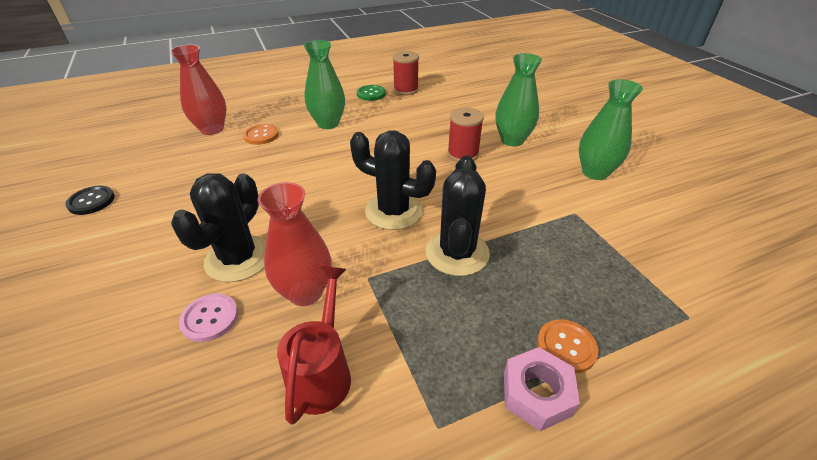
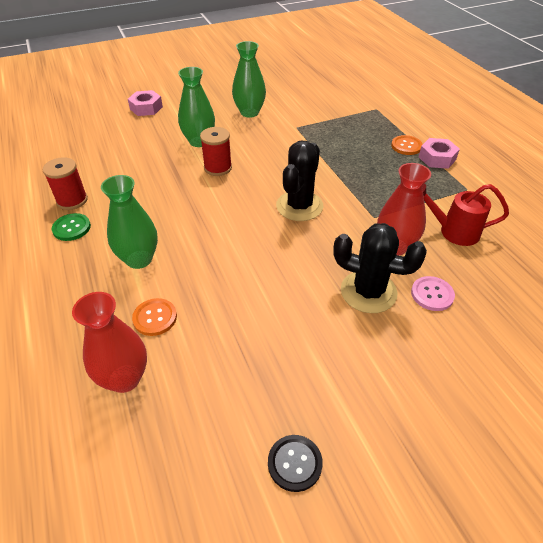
camera: 90 degrees left, 5 degrees up
(457, 253) = (342, 177): black cactus -> none
(568, 106) = (146, 108): none -> pink nut

